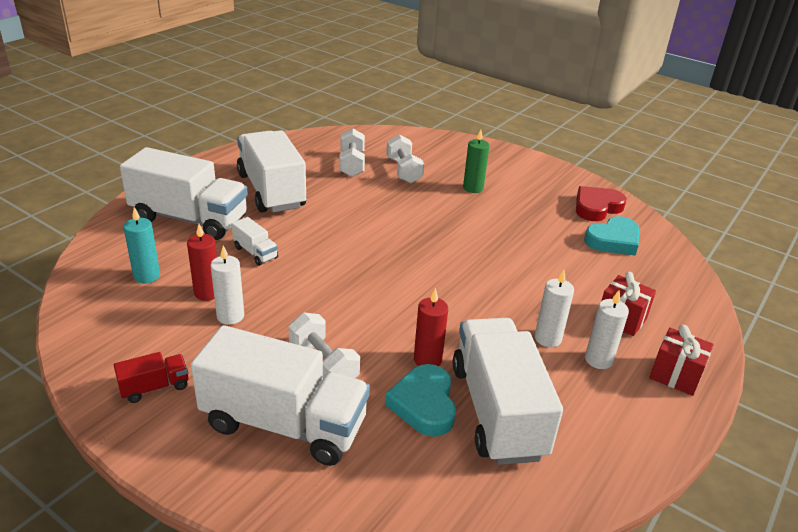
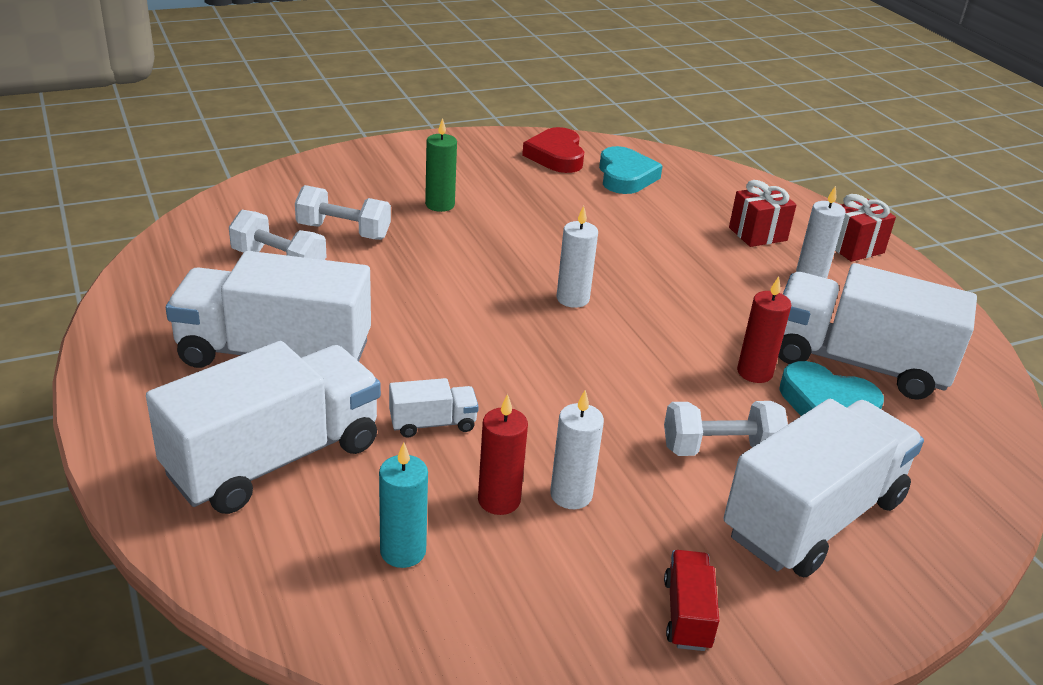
camera: 60 degrees left, 0 degrees up
(548, 338) = (763, 286): white candle -> white candle (572, 299)

